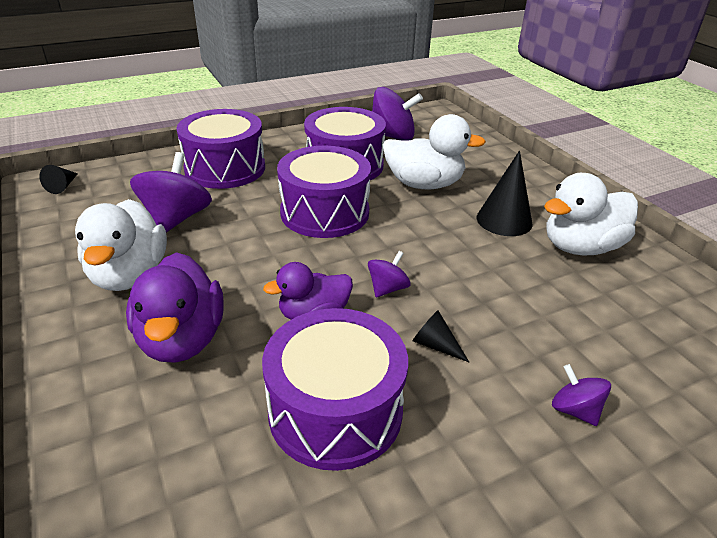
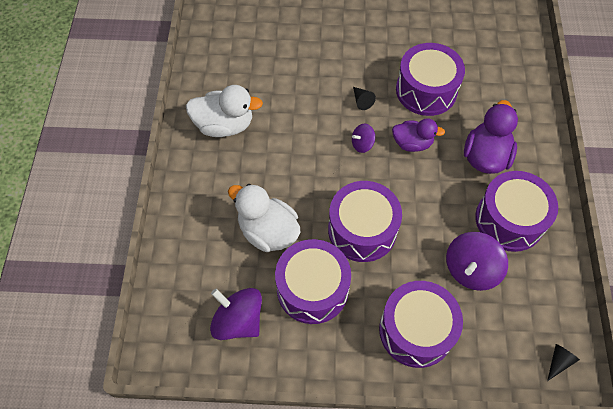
camera: 150 degrees left, 25 degrees up
(129, 275) = (509, 220): white duck -> purple drum
(504, 220) = (246, 167): black cone -> none
(574, 410) = (327, 50): purple spinning top -> none

